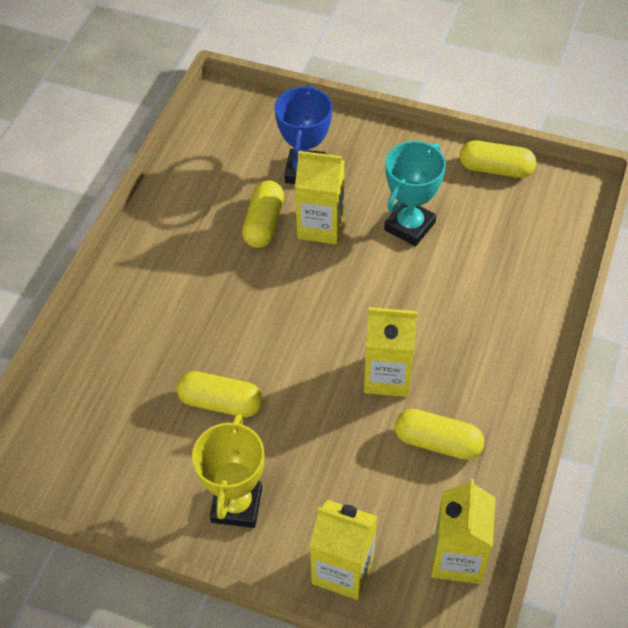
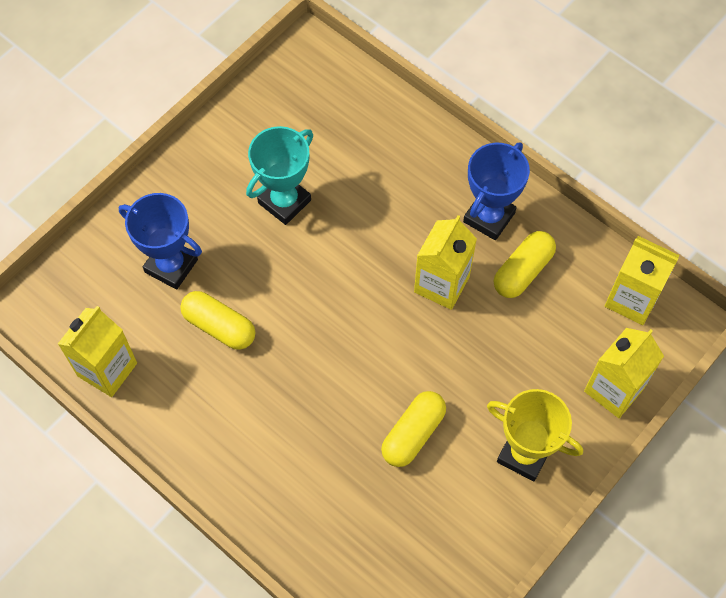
camera: 70 degrees left, 10 degrees up
(320, 226) = (247, 277): yellow carton -> yellow carton (107, 369)
(409, 226) = (284, 201): turquoise trophy -> turquoise trophy turned 75 degrees clockwise
(483, 393) = (489, 217): none -> blue trophy
(495, 169) = (252, 104): yellow capsule -> none

